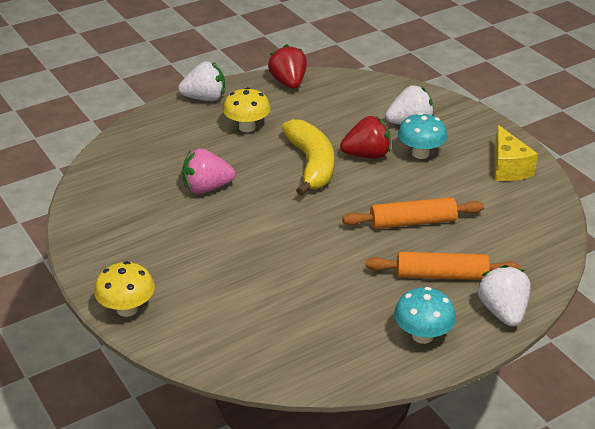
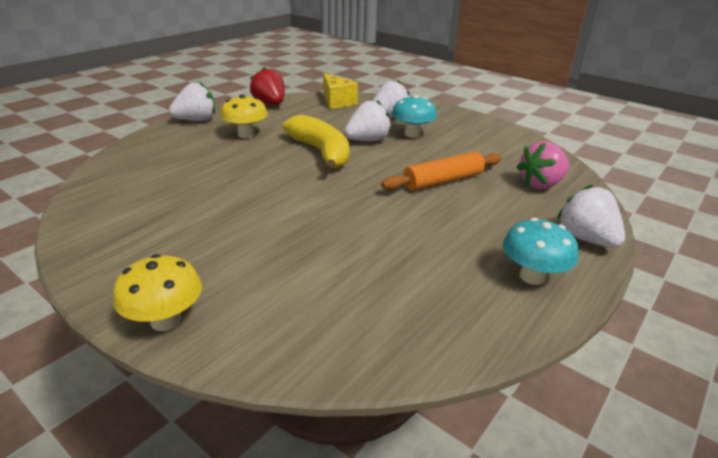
camera: 20 degrees left, 5 degrees down
(207, 188) = (225, 183): pink strawberry -> pink strawberry (541, 184)
(367, 155) = (367, 140): red strawberry -> white strawberry
(441, 275) = (503, 218): orange rolling pin -> none
(508, 168) = (489, 134): yellow cheese -> yellow cheese (337, 101)

